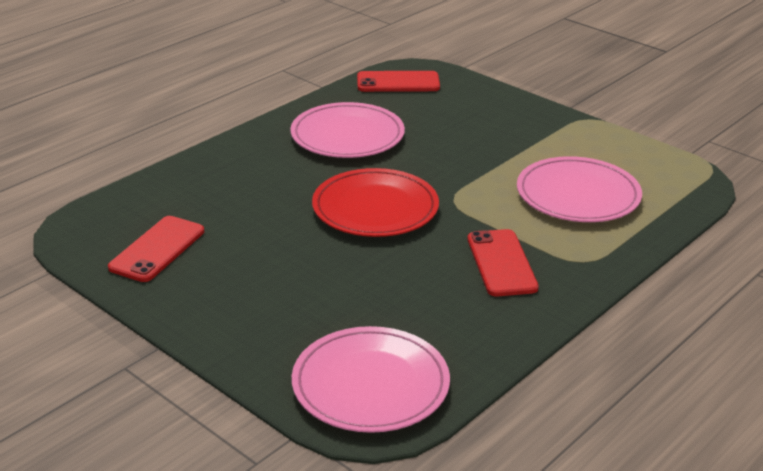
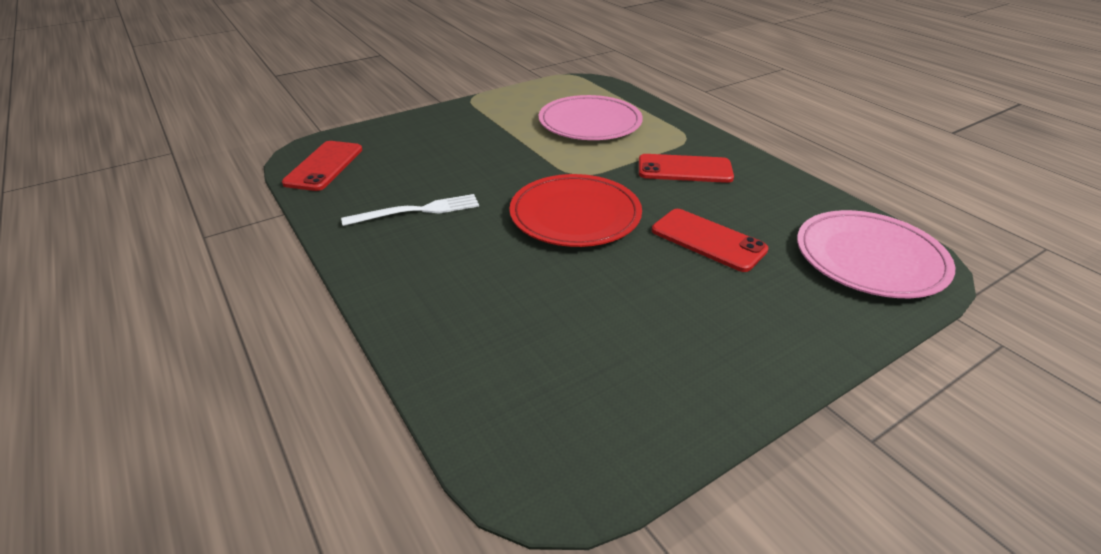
camera: 75 degrees left, 5 degrees up
(157, 249) = (617, 387): red phone -> red phone (708, 240)
(347, 135) = (417, 211): pink plate -> white fork

